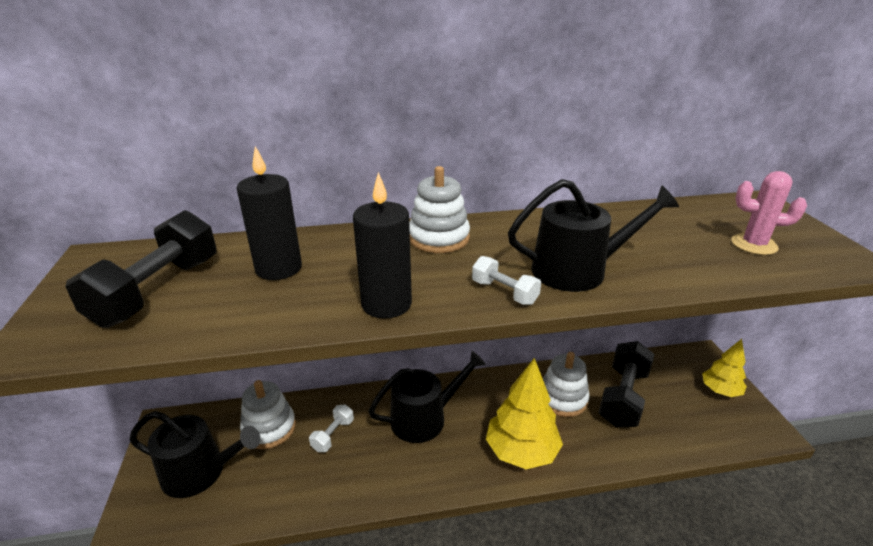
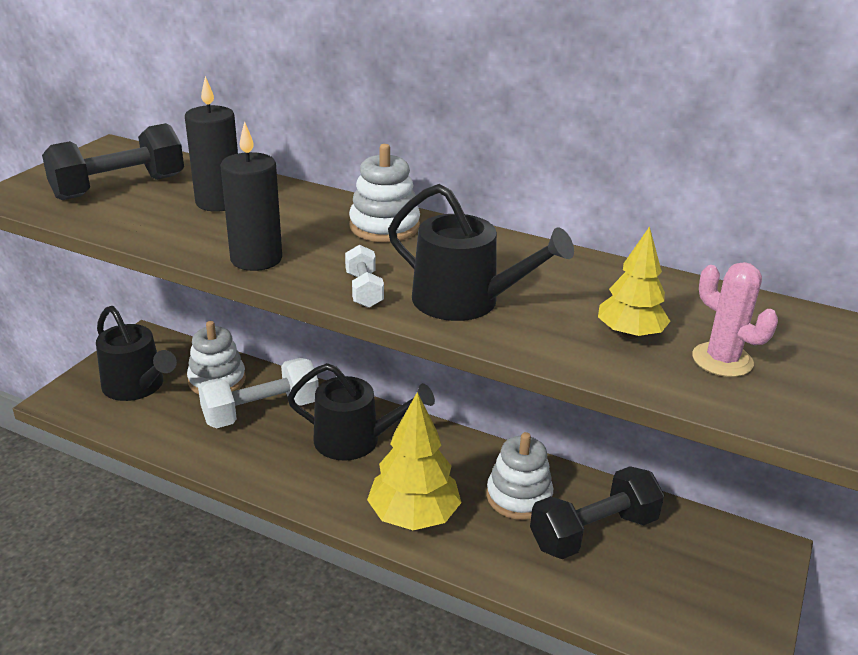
camera: 35 degrees right, 0 degrees up
(333, 435) = (261, 412): white dumbbell -> white dumbbell, size x2.01
(720, 391) = (736, 593): yellow tree -> yellow tree (629, 334)

